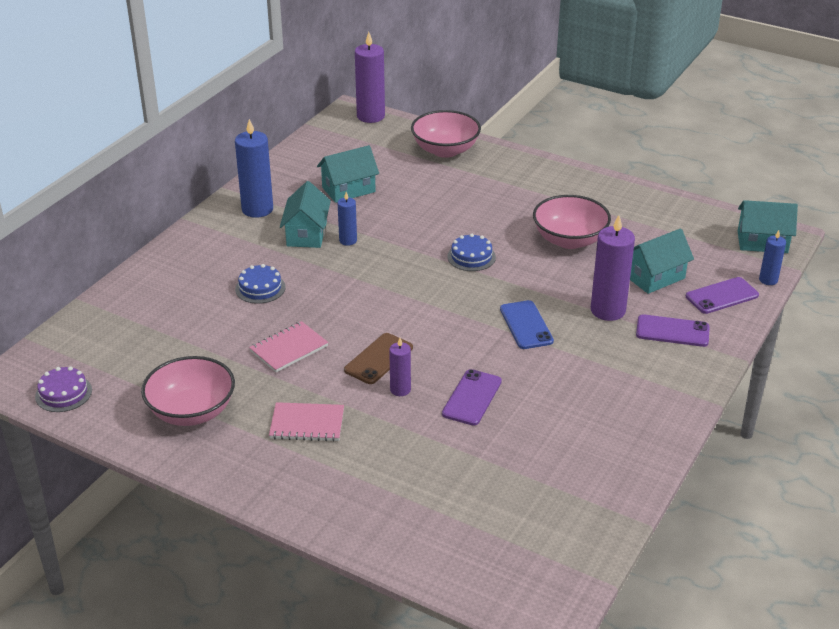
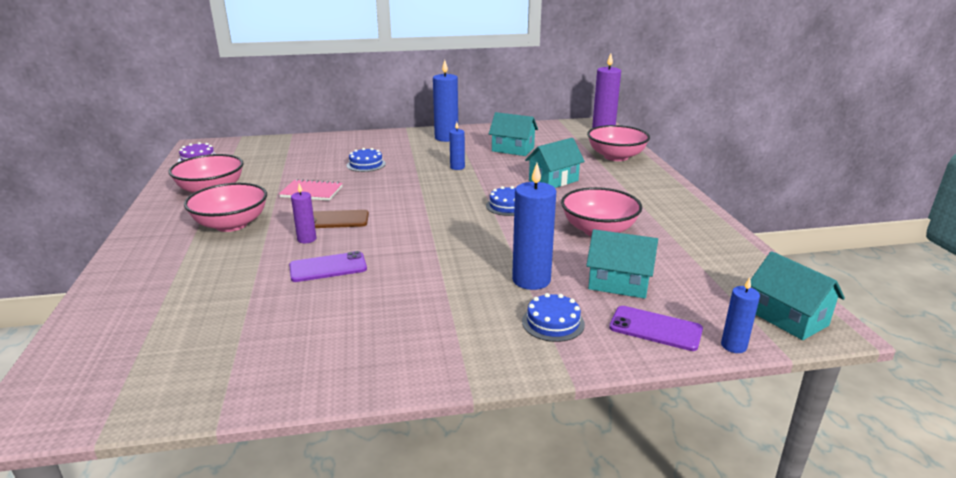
camera: 50 degrees right, 10 degrees down
(306, 234) = (444, 156): turquoise house -> turquoise house (553, 180)
(307, 424) = (231, 224): pink notebook -> pink bowl
(526, 325) = (455, 254): blue phone -> none
(608, 310) = (531, 280): purple candle -> blue candle
(672, 331) = (553, 322): purple phone -> blue cake

